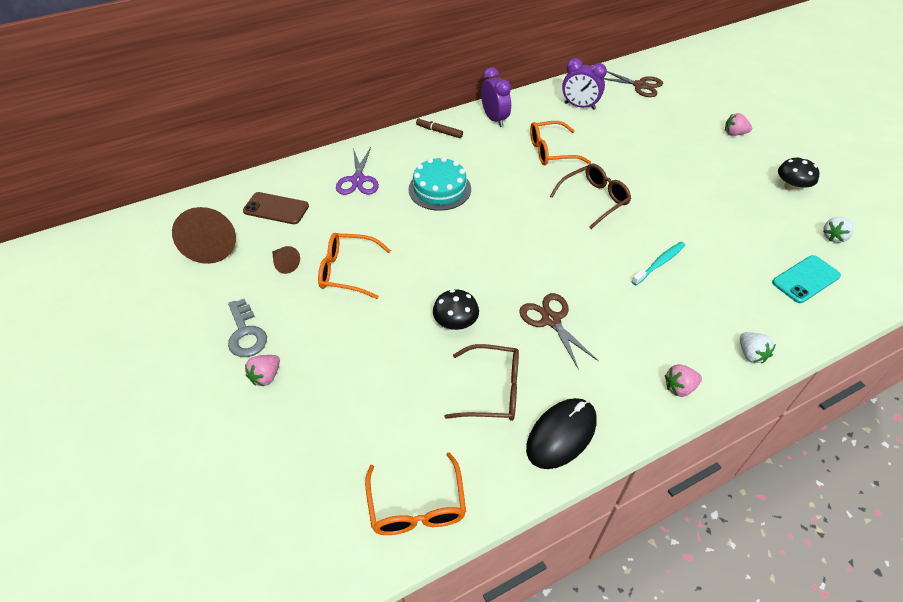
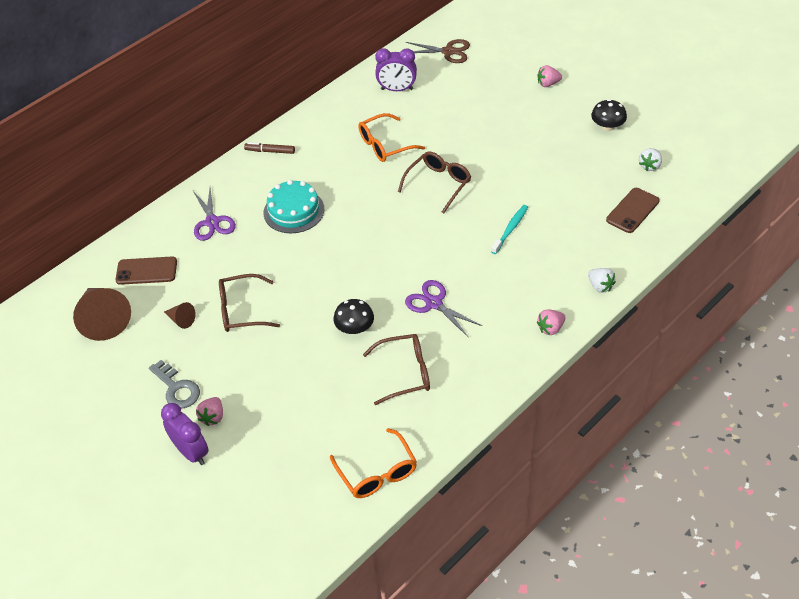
camera: 15 degrees left, 0 degrees up
(347, 271) = (241, 310): orange glasses -> brown glasses
(494, 119) = (319, 124): purple clock -> purple clock (191, 452)
(551, 320) = (434, 303): brown scissors -> purple scissors
(561, 434) = (469, 390): black mouse -> none
(806, 279) = (632, 210): turquoise phone -> brown phone

